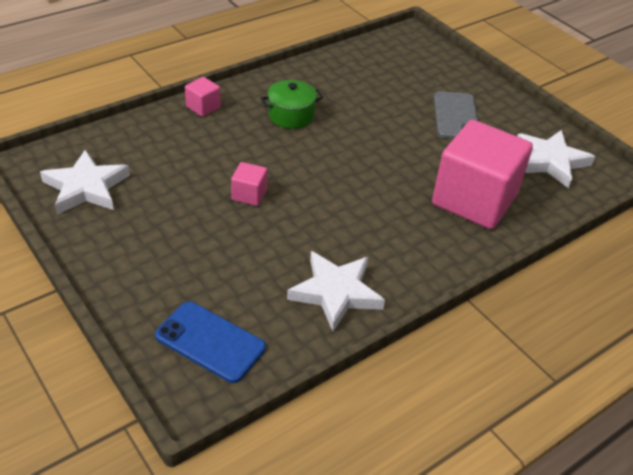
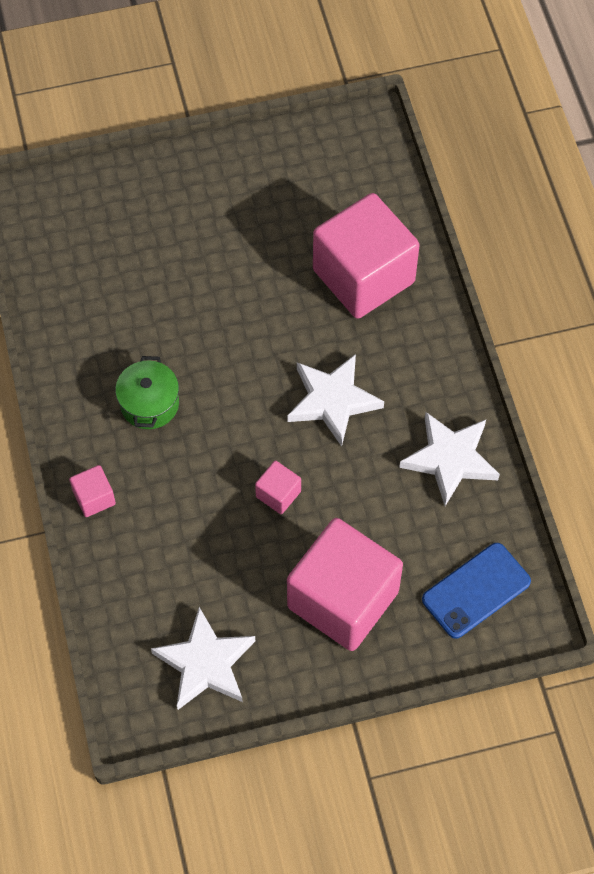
camera: 65 degrees left, 20 degrees up
(168, 252) = (343, 599): none -> pink cube
(455, 116) = (217, 227): grey phone -> none
(550, 161) = (329, 172): white star -> white star (333, 401)

